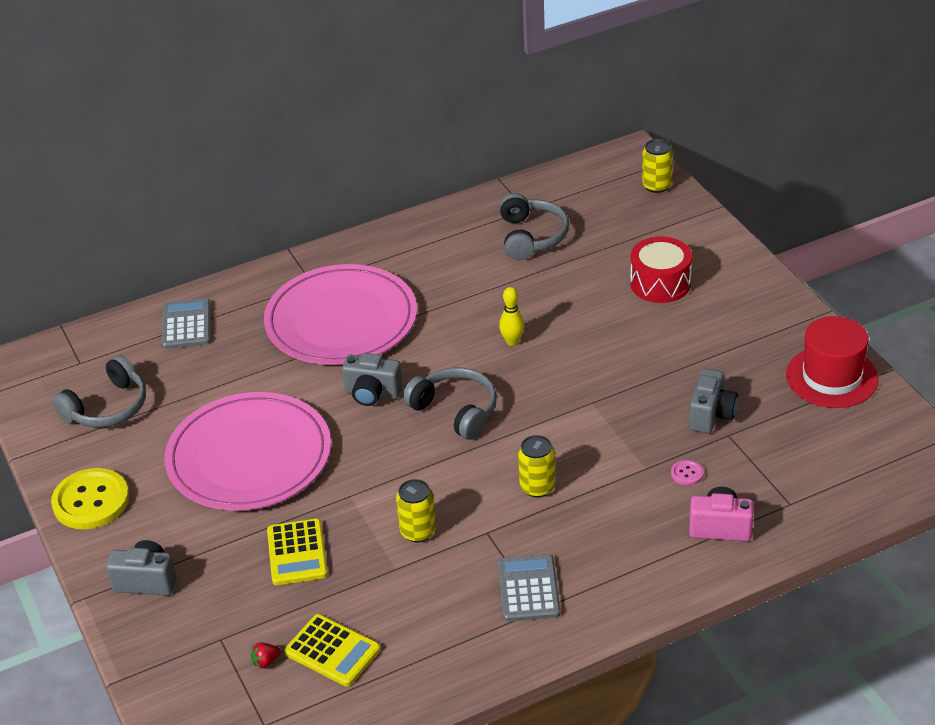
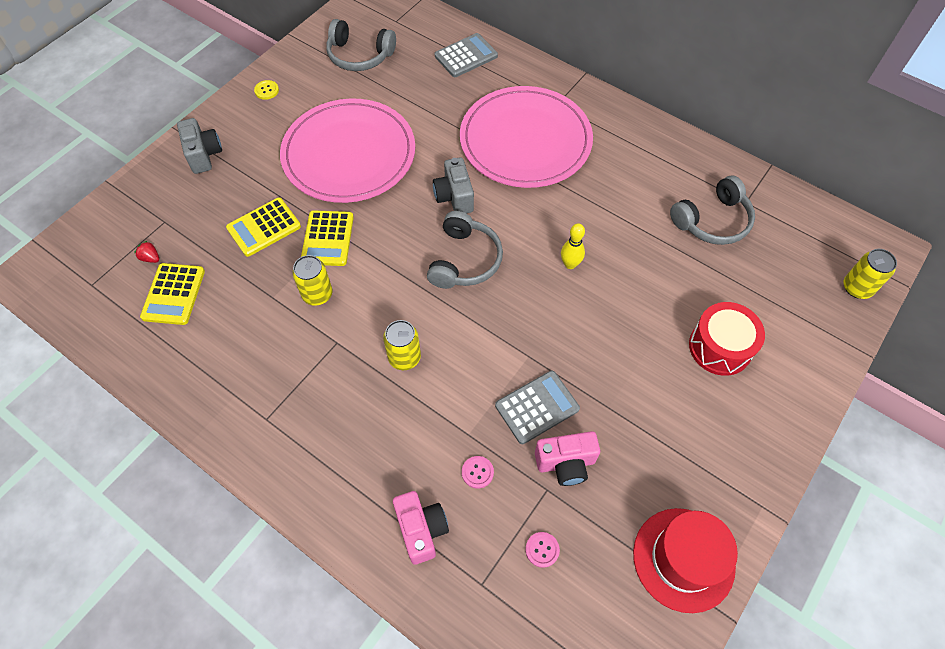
camera: 60 degrees right, 20 degrees up
(91, 501) = (266, 90): yellow button -> yellow button, size x0.42
(352, 504) = (328, 238): none -> yellow calculator
(528, 589) = (285, 400): grey calculator -> grey calculator (537, 407)
(711, 415) = (565, 463): grey camera -> pink camera
(780, 456) = (542, 550): none -> pink button

